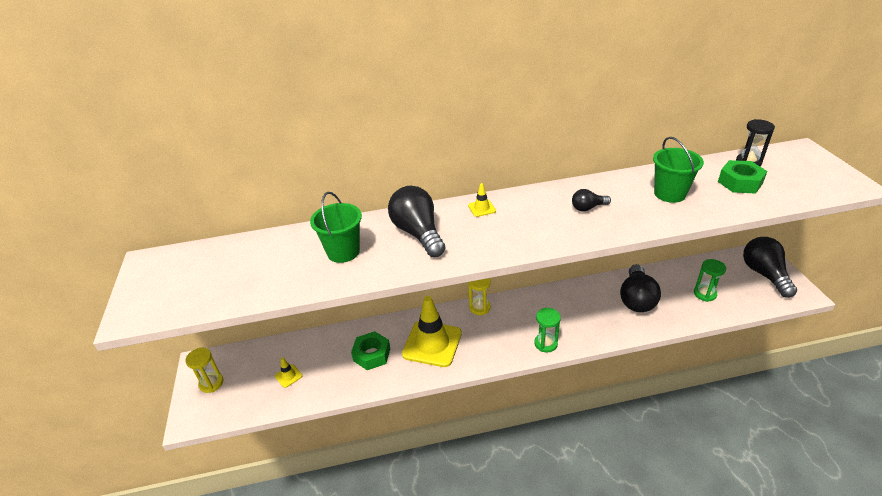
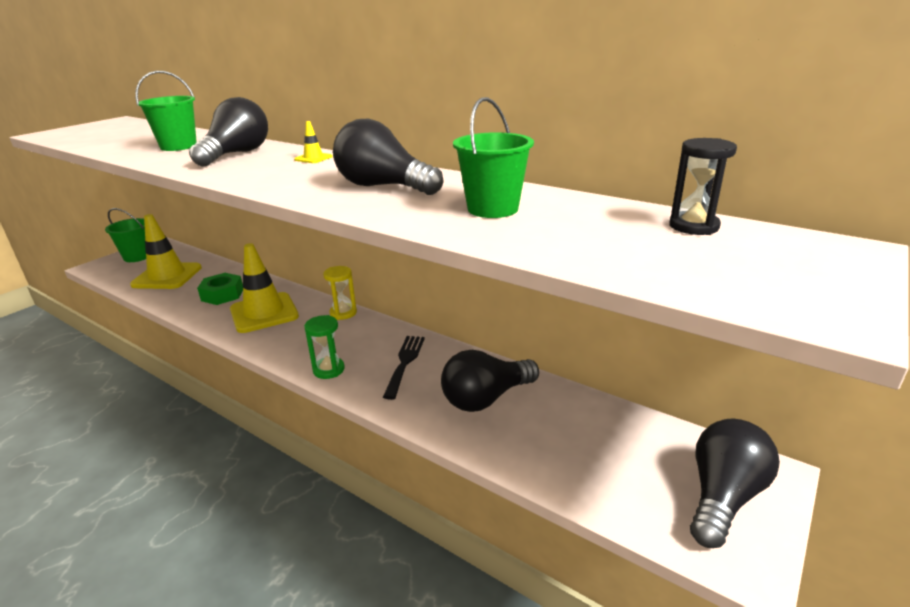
camera: 45 degrees right, 10 degrees down
(211, 383) = (137, 257): yellow hourglass -> green bucket
(288, 376) = (167, 276): yellow traffic cone -> yellow traffic cone, size x2.43
(571, 310) = (405, 362): none -> black fork
(588, 208) = (383, 186): black light bulb -> black light bulb, size x1.99
(704, 294) = (578, 451): green hourglass -> none
(740, 182) = (615, 234): green nut -> none

